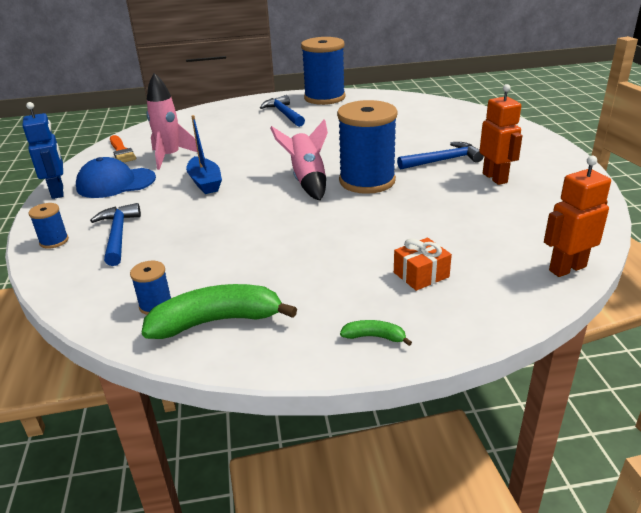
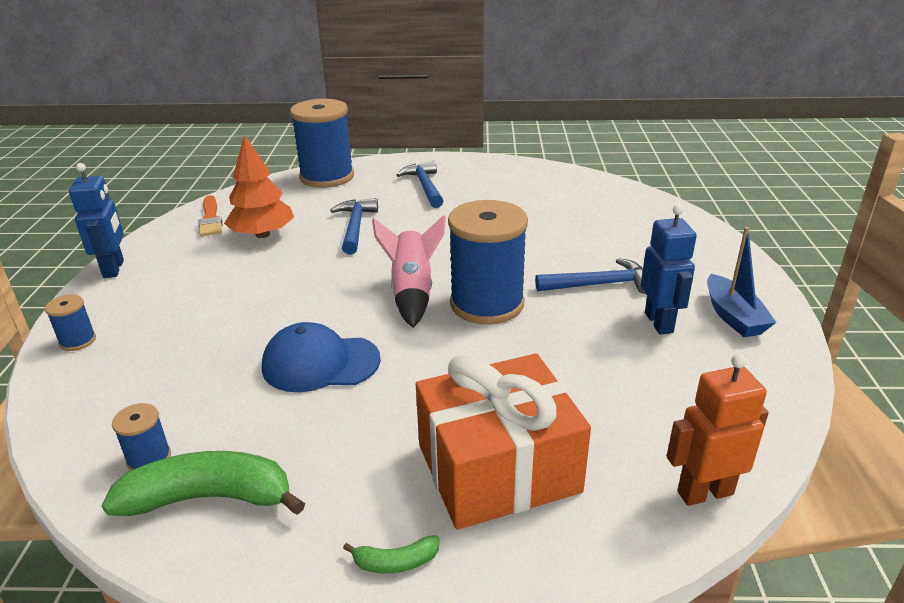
camera: 10 degrees right, 0 degrees up
(116, 183) = (184, 265): blue cap -> blue cap (320, 363)
(118, 235) = (153, 343): blue hammer -> blue hammer (355, 227)
(170, 157) = (262, 234): pink rocket -> orange tree
(205, 182) = (287, 278): blue boat -> blue boat (733, 316)
(324, 98) = (484, 168): blue spool -> blue spool (327, 177)
(374, 337) = (396, 562): green banana -> green banana turned 150 degrees clockwise
(421, 275) = (498, 468): orange gift -> orange gift, size x2.28
(495, 178) = (659, 322): orange robot -> blue robot

